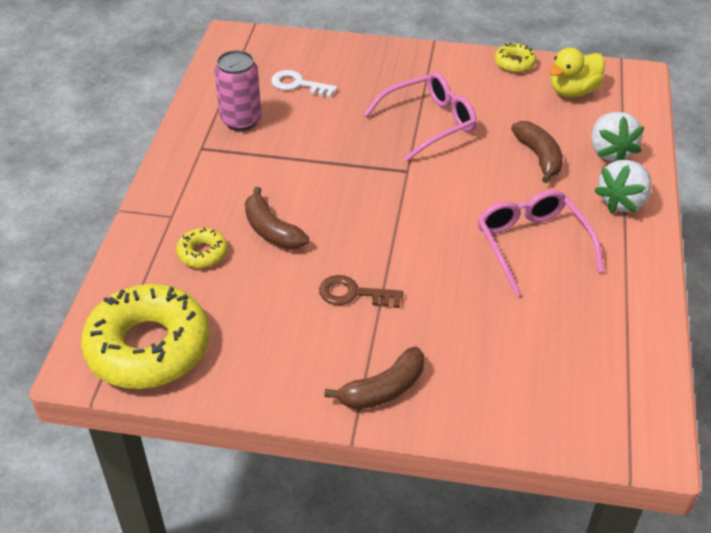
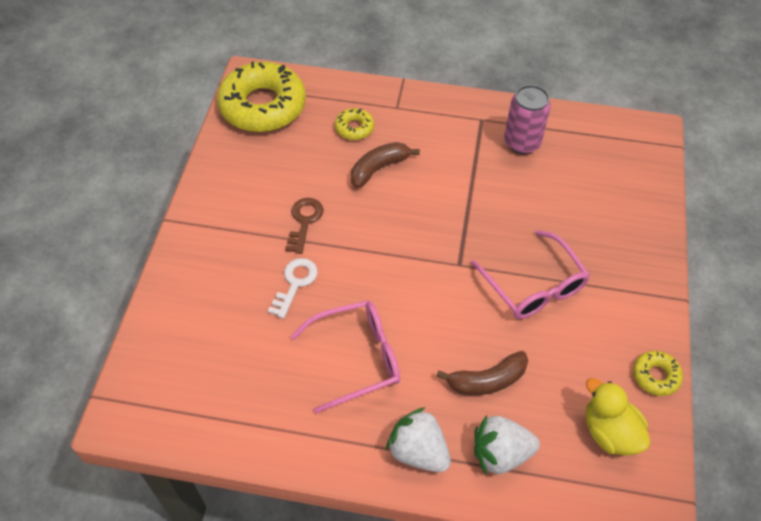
camera: 90 degrees right, 10 degrees up
(298, 84) = (582, 182): white key -> white key (295, 284)
(383, 389) = (205, 238): brown banana -> none

